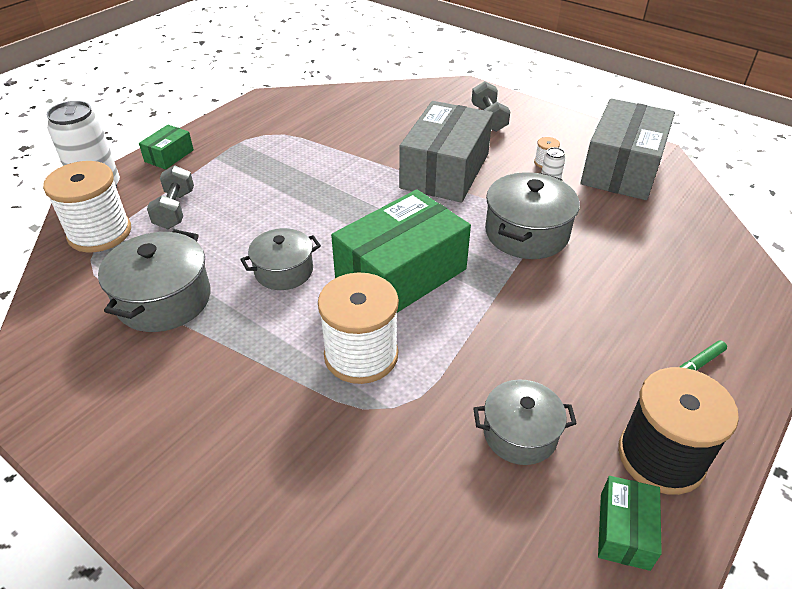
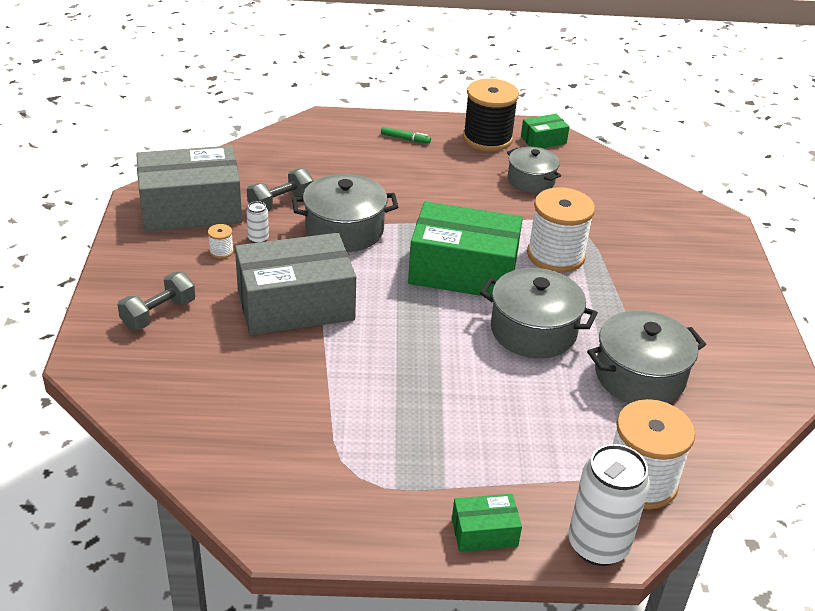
camera: 130 degrees left, 5 degrees down
(175, 210) = (552, 452): grey dumbbell -> grey dumbbell (281, 203)
(284, 271) = (533, 331): grey pot -> grey pot, size x1.52

